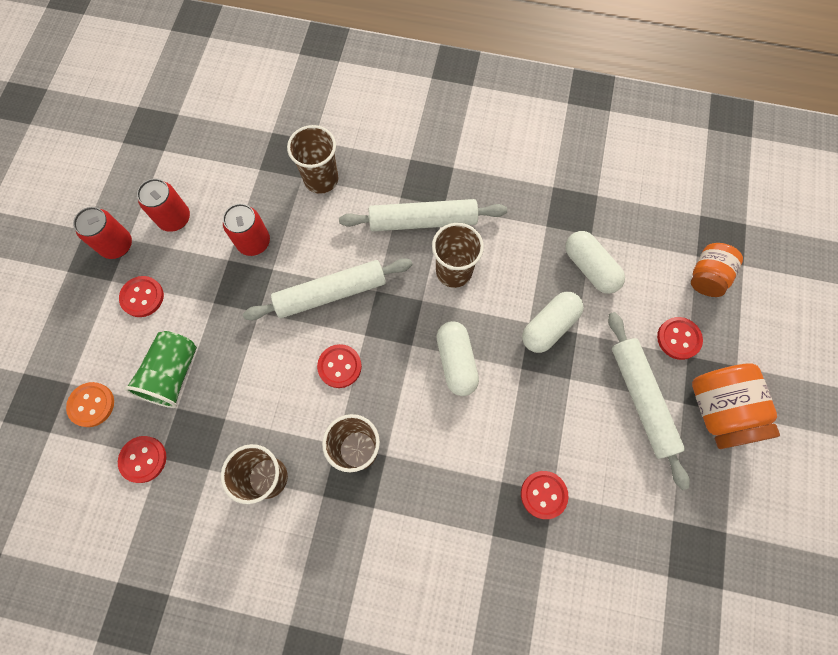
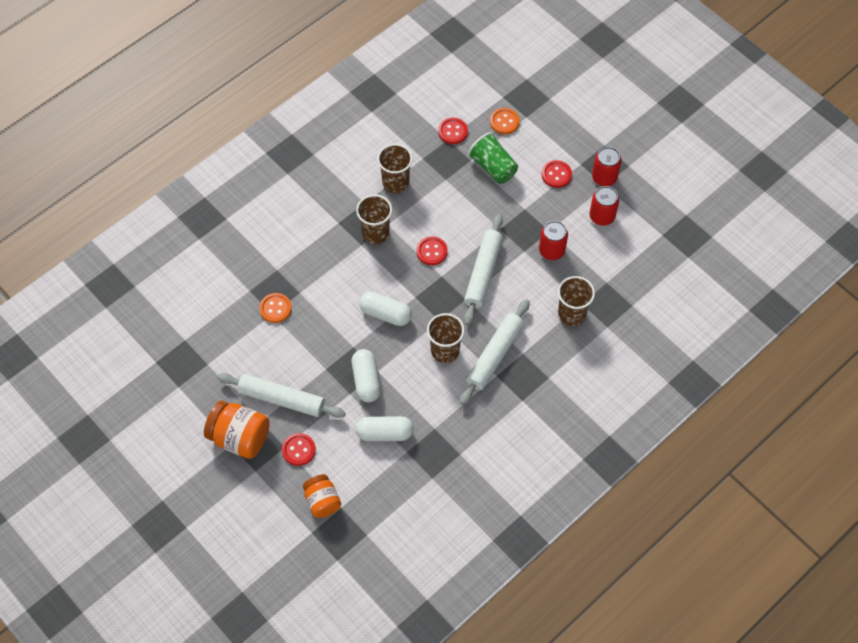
camera: 125 degrees right, 10 degrees down
(543, 494) = (275, 308): red button -> orange button

